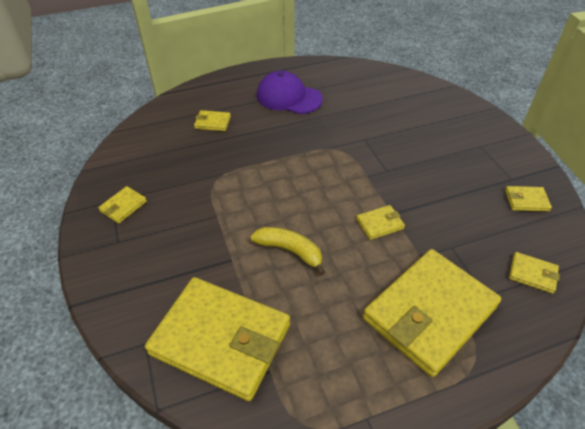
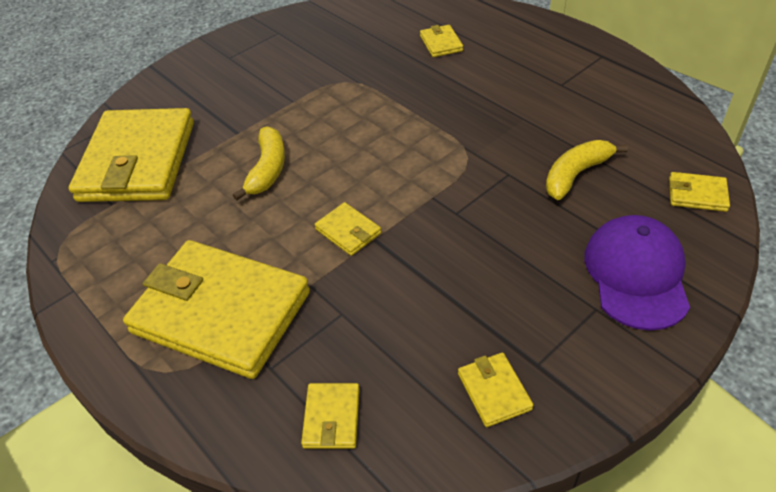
camera: 70 degrees right, 0 degrees up
(123, 206) = (274, 41): yellow wallet -> yellow wallet (697, 194)
(288, 97) = (542, 80): purple cap -> purple cap (636, 274)
(379, 116) = (576, 174): none -> yellow banana

